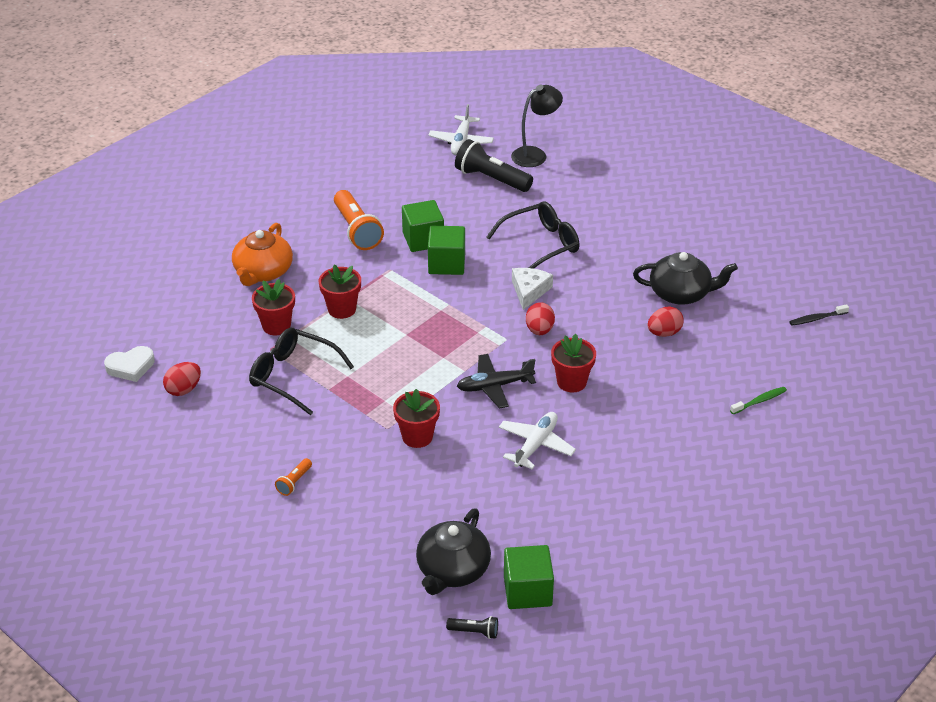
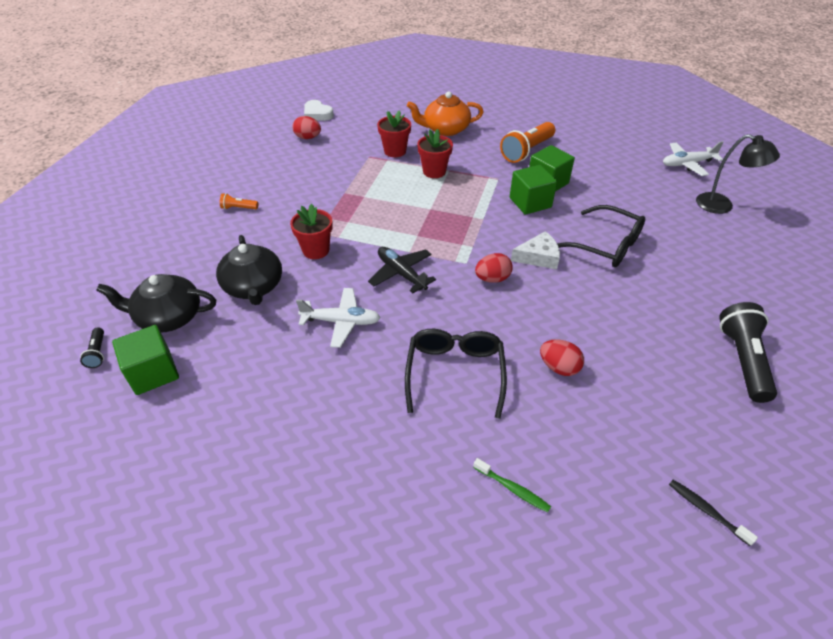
camera: 65 degrees right, 5 degrees up
(293, 376) = (348, 173): black glasses -> black glasses (455, 373)
(491, 179) = (660, 193): black flashlight -> black flashlight (742, 360)
(571, 382) = (438, 320): red flower pot -> none
(681, 293) = (631, 363): black teapot -> black teapot (253, 287)

